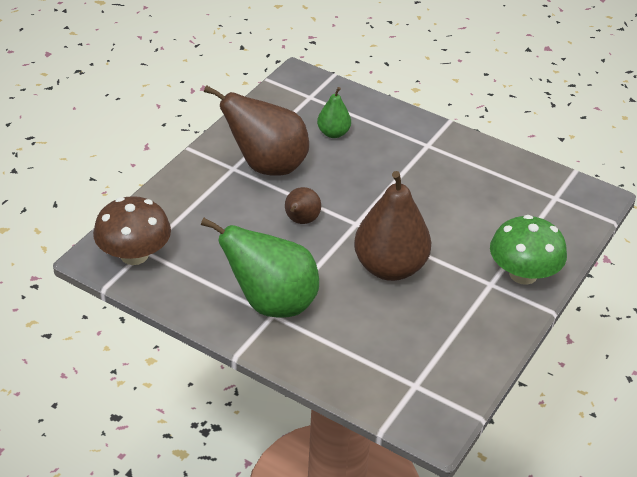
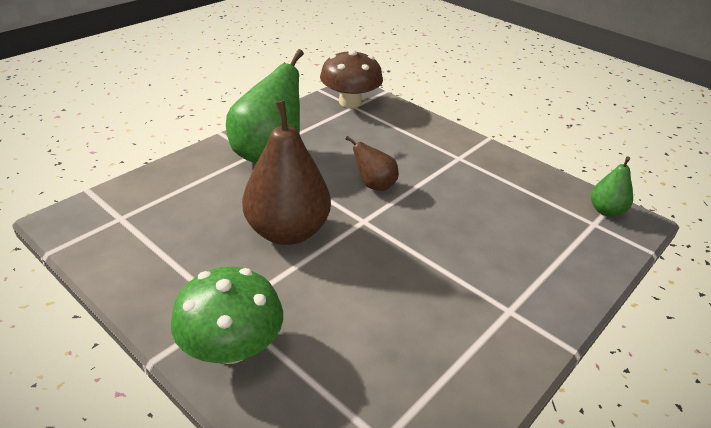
camera: 100 degrees right, 5 degrees down
(266, 165) = (463, 177): brown pear -> none
(333, 133) = (524, 230): green pear -> green pear (606, 211)

